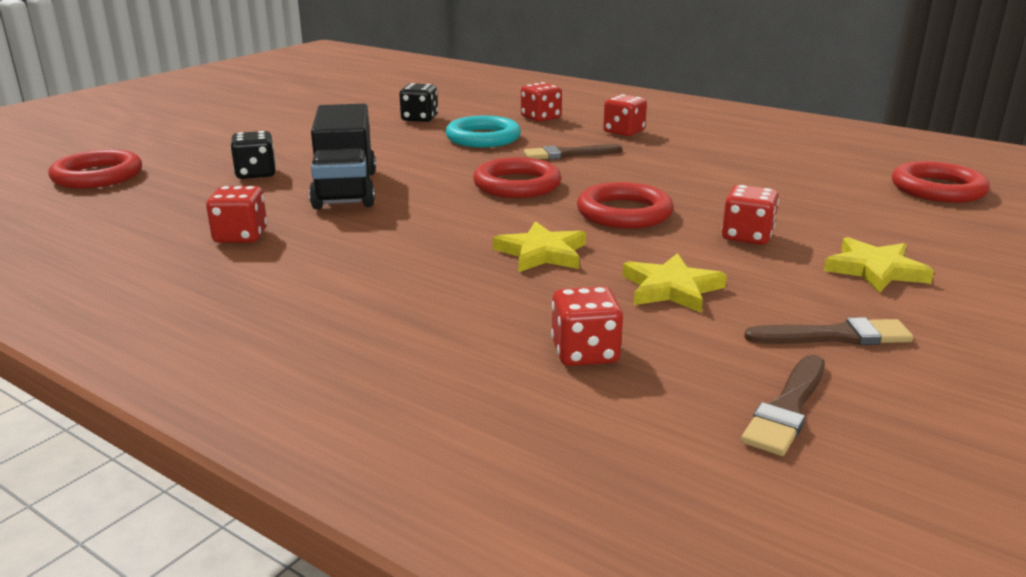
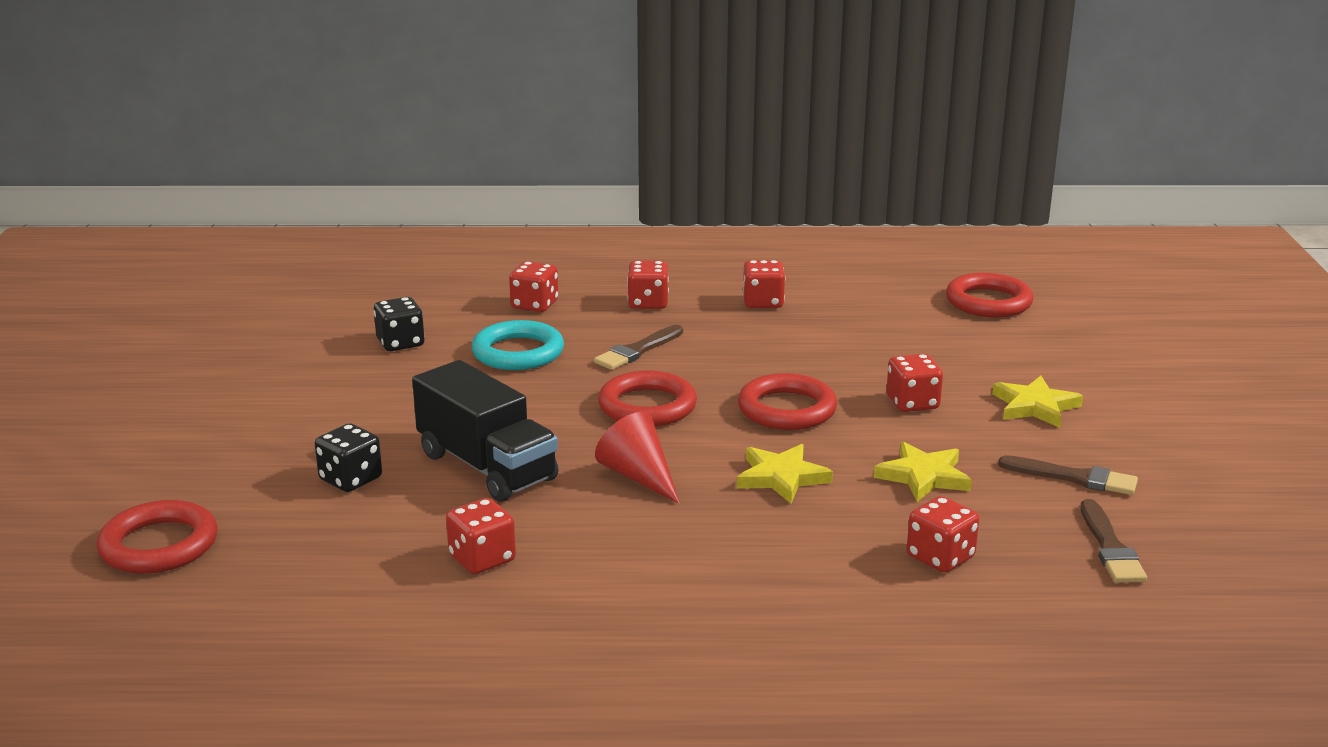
camera: 35 degrees left, 0 degrees up
(434, 222) = (638, 476): none -> red cone
(717, 149) = (763, 302): none -> red dice
(835, 336) = (1074, 478): brown brush -> brown brush turned 60 degrees clockwise

